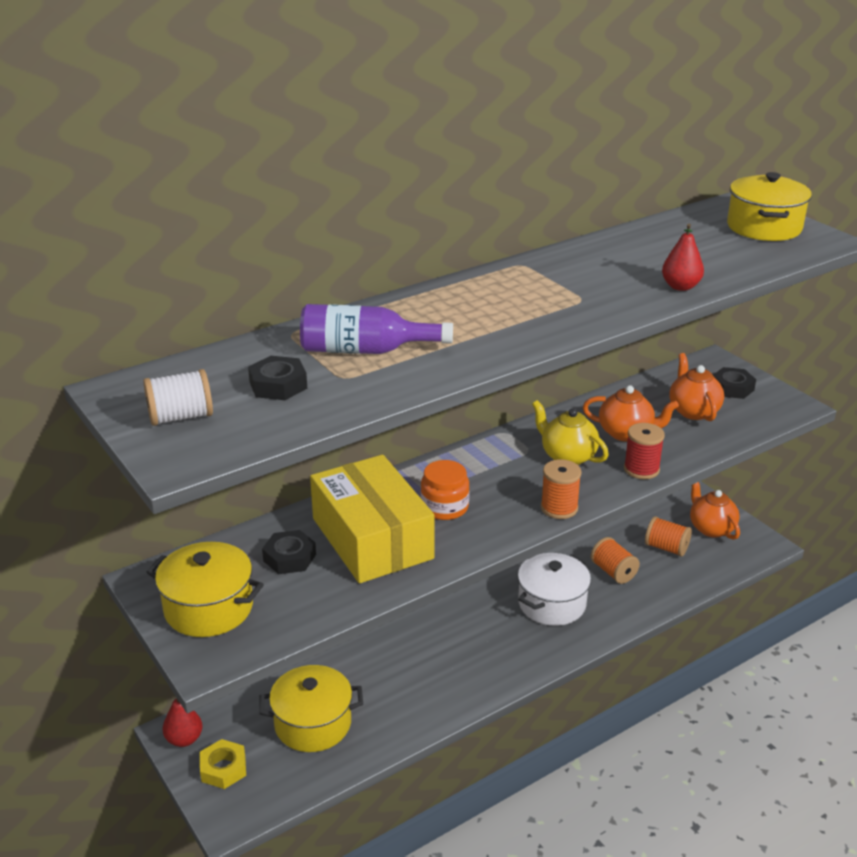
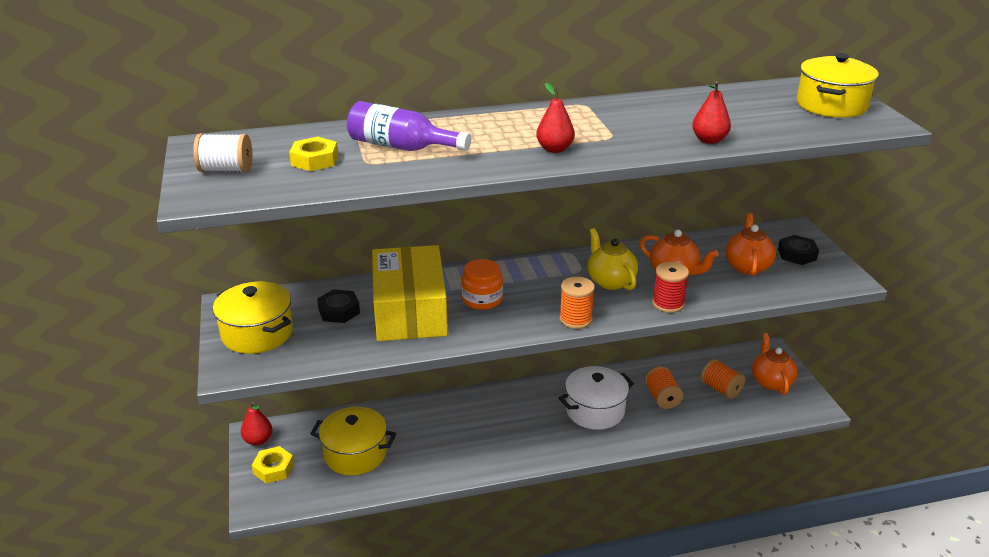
camera: 20 degrees right, 0 degrees up
(278, 385) = (314, 160): black nut -> yellow nut
(534, 324) = (554, 149): none -> red pear

